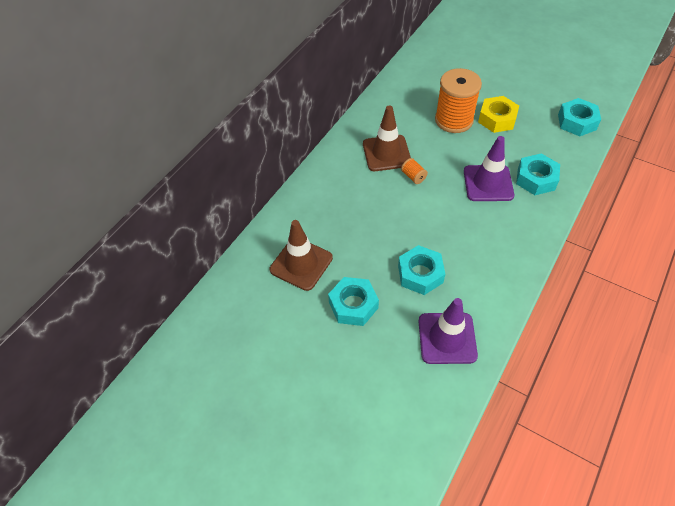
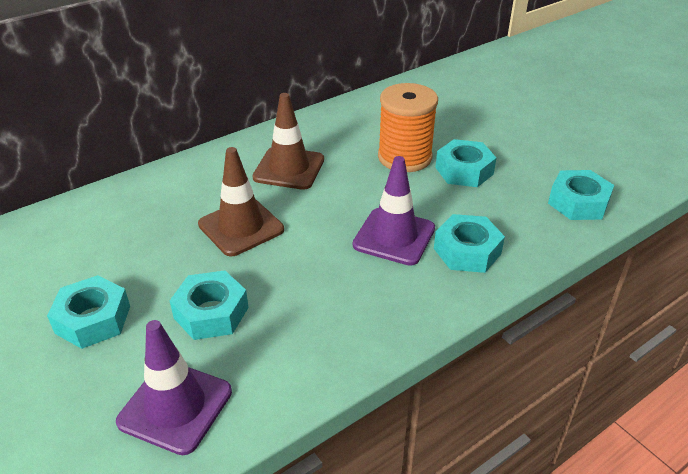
camera: 20 degrees right, 15 degrees down
(301, 264) = (77, 252): brown traffic cone -> brown traffic cone (241, 227)
(413, 176) = (300, 201): orange spool -> none
(497, 119) = (464, 170): yellow nut -> turquoise nut

